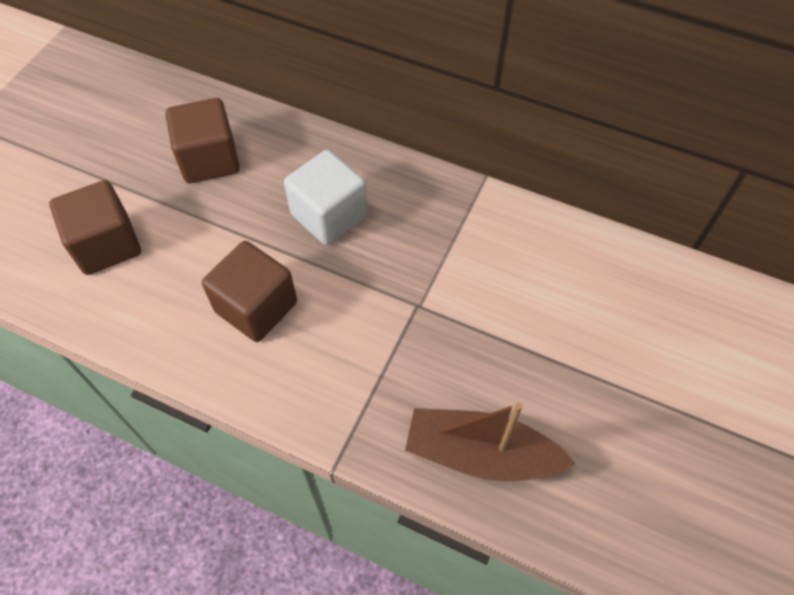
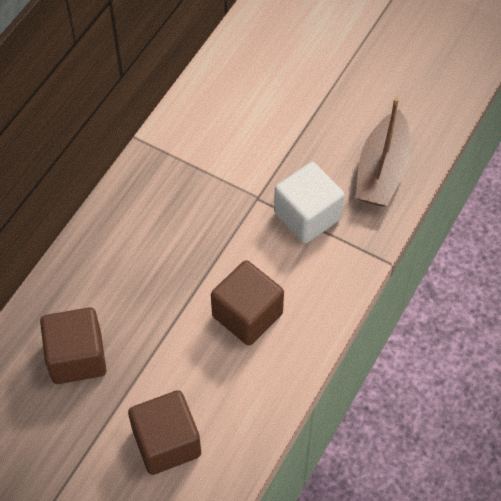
camera: 85 degrees left, 0 degrees up
(329, 215) = (159, 257): white cube -> white cube (307, 216)

